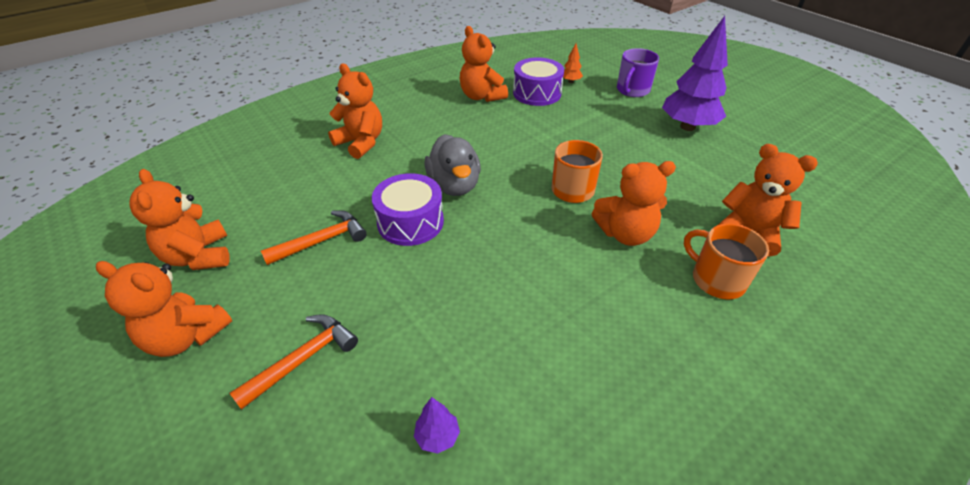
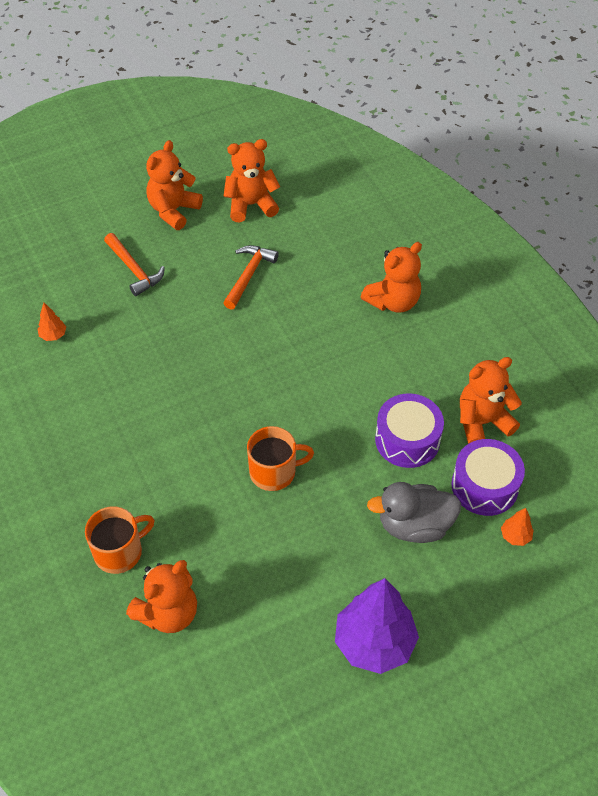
camera: 100 degrees right, 10 degrees up
(322, 241) = (248, 275): orange hammer -> orange hammer turned 135 degrees counterclockwise
(410, 222) = (257, 335): purple drum -> purple drum (407, 440)
(437, 436) = (53, 335): purple tree -> orange tree
(454, 185) = (303, 372): grey duck -> grey duck (414, 525)
(625, 234) = (197, 499): orange teddy bear -> none
(632, 90) = (482, 610): purple mug -> none

